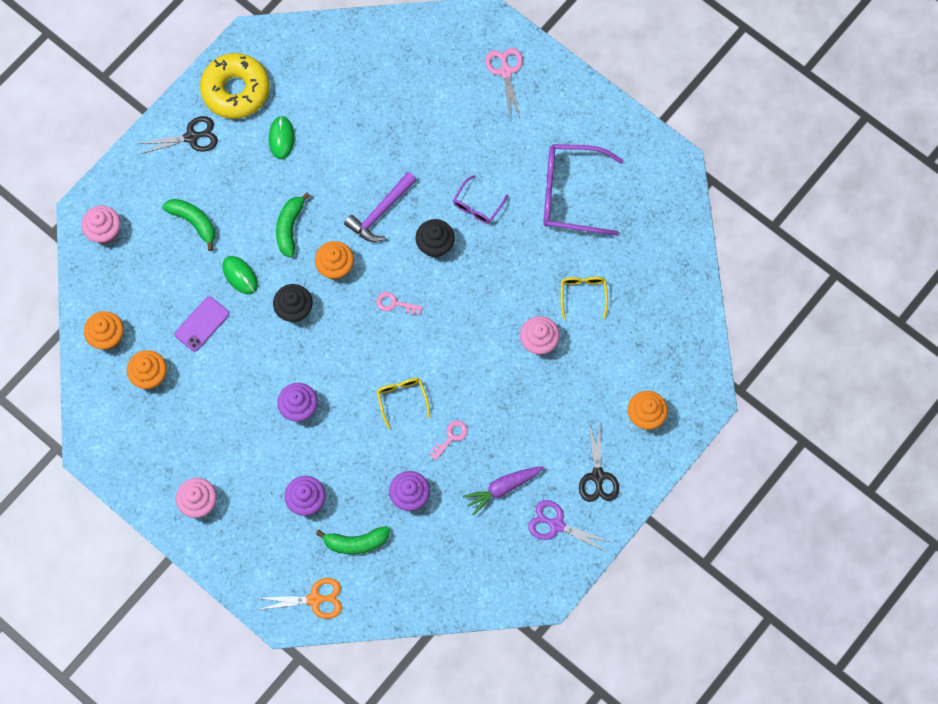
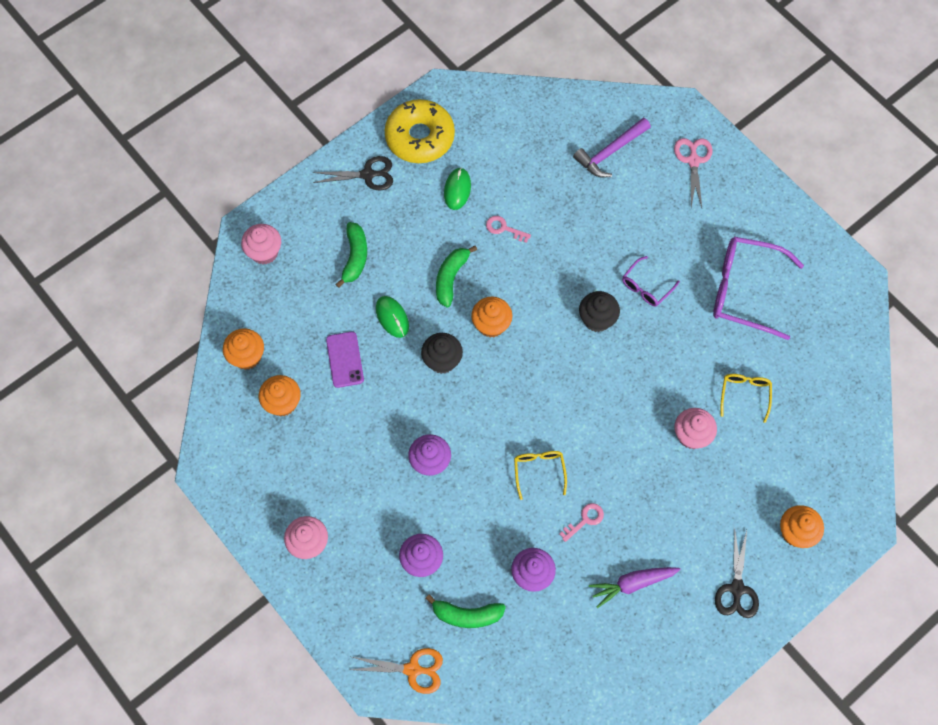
camera: 10 degrees right, 5 degrees down
(194, 222) = (355, 257): green banana -> green banana turned 45 degrees clockwise
(202, 324) = (345, 359): purple phone -> purple phone turned 60 degrees counterclockwise
(380, 212) = (546, 277): purple hammer -> purple hammer (610, 152)
(395, 304) = (546, 372): pink key -> pink key (504, 228)
(557, 525) = (685, 634): purple scissors -> none

